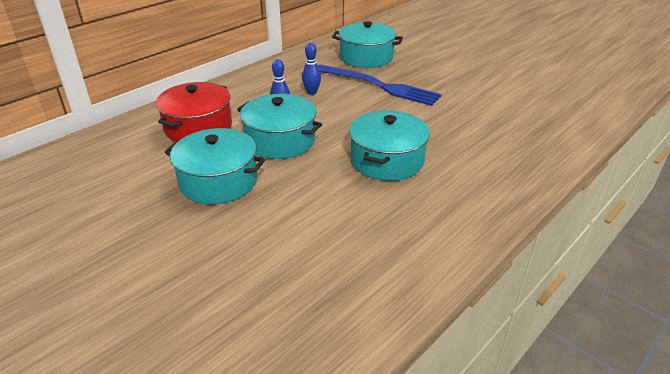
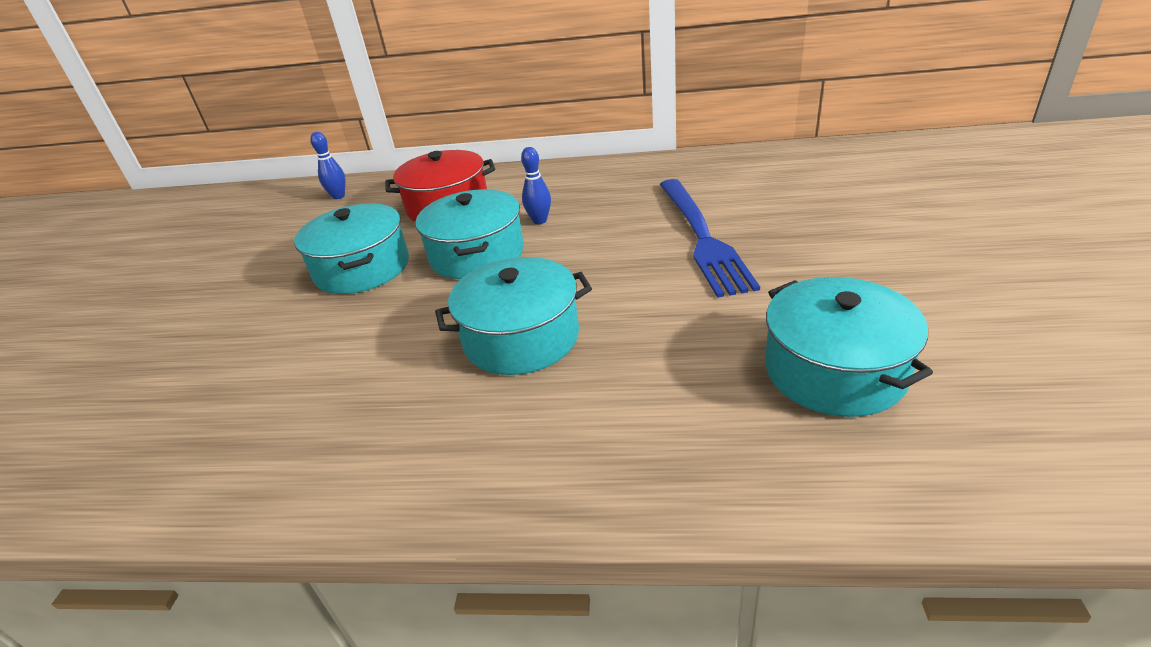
camera: 55 degrees right, 0 degrees up
(311, 92) = (609, 212): blue bowling pin -> blue bowling pin (338, 196)
(366, 57) = (762, 191): turquoise pot -> turquoise pot (834, 370)

